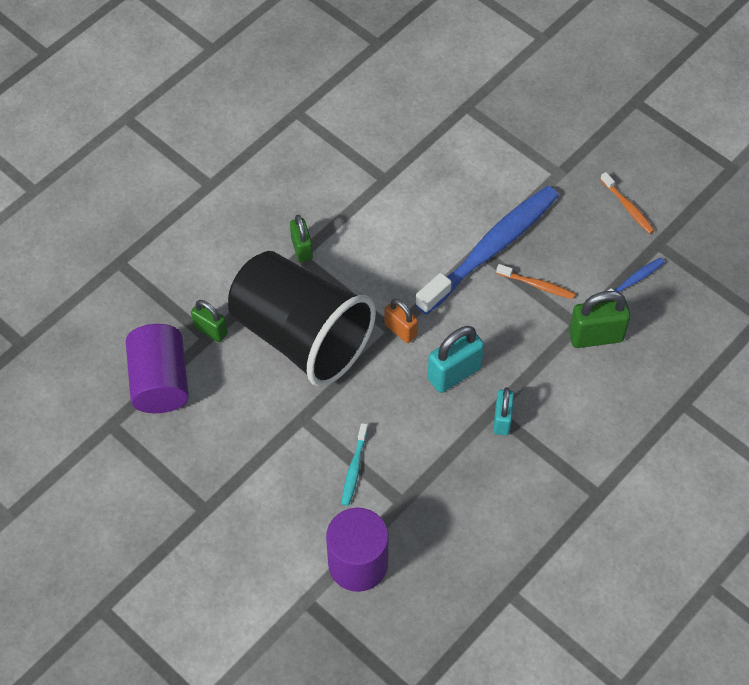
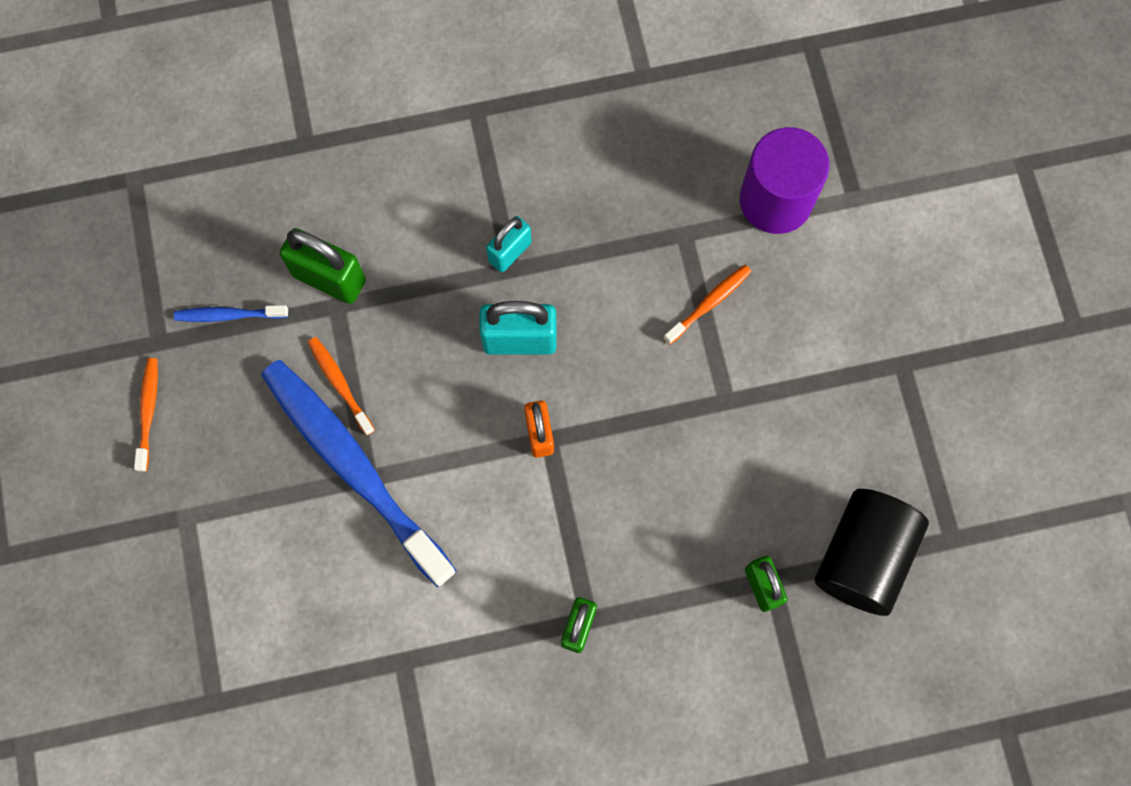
camera: 145 degrees left, 15 degrees up
(160, 381) = (862, 557): purple cylinder -> black cylinder
(301, 336) = (660, 505): black cup -> none
(354, 468) = (709, 303): turquoise toothbrush -> orange toothbrush
(490, 249) = (354, 468): blue toothbrush -> blue toothbrush turned 60 degrees clockwise

